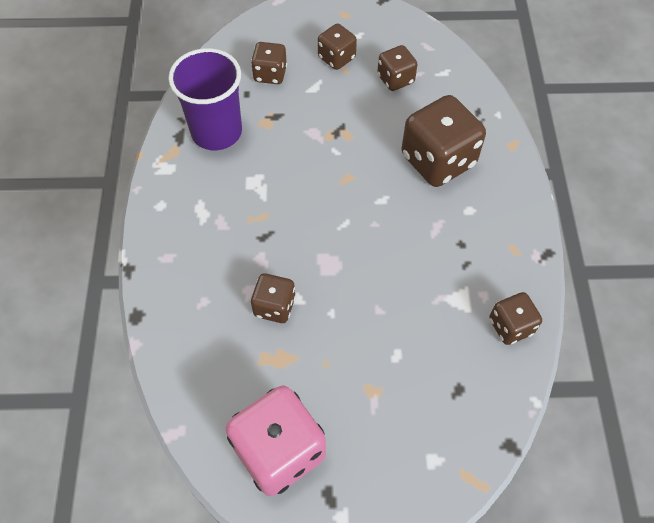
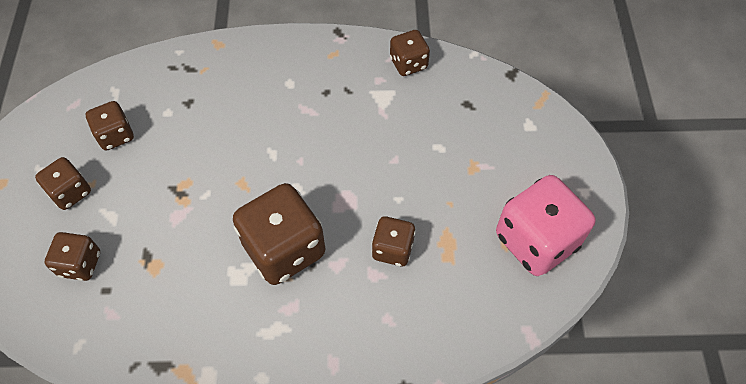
camera: 90 degrees left, 0 degrees up
(216, 132) = (160, 321): purple cup -> none
(438, 160) = (230, 104): brown dice -> brown dice (284, 249)

